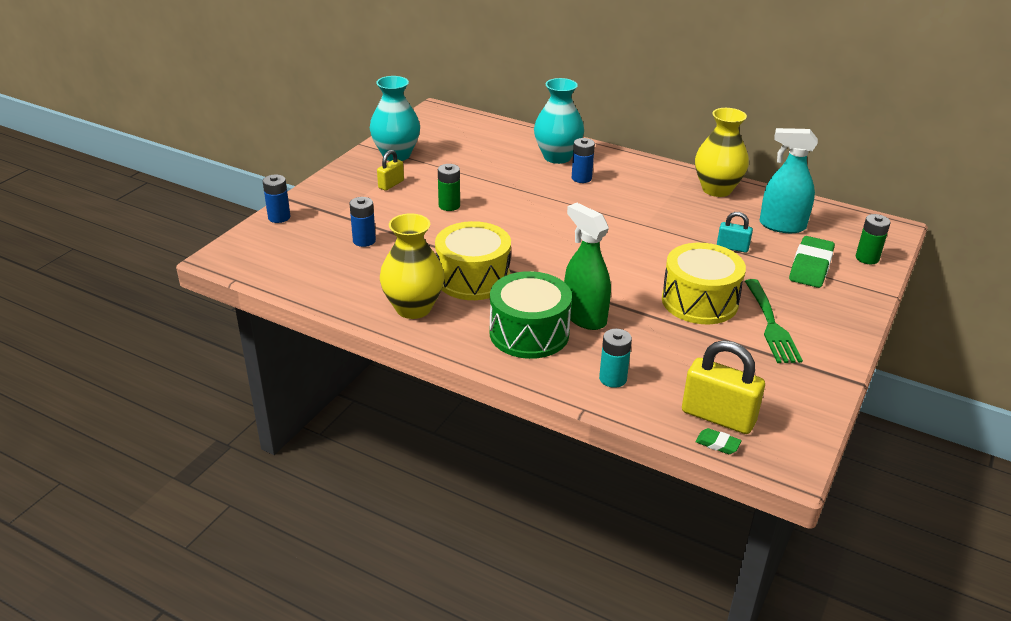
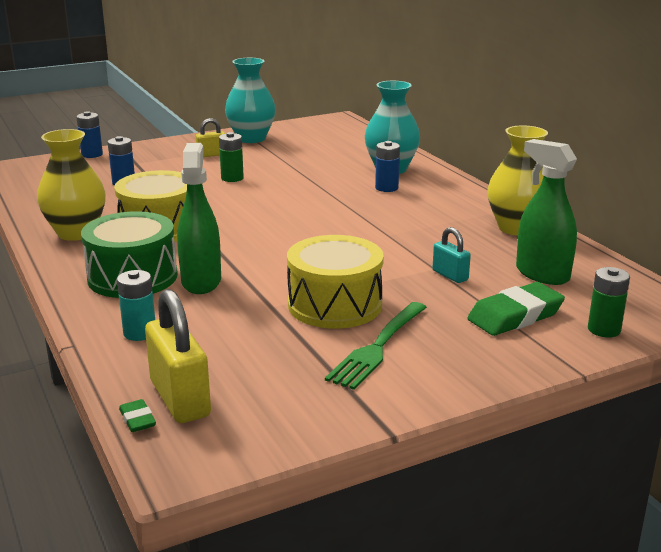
camera: 35 degrees right, 10 degrees down
(782, 226) = (542, 274): turquoise spray bottle -> green spray bottle

